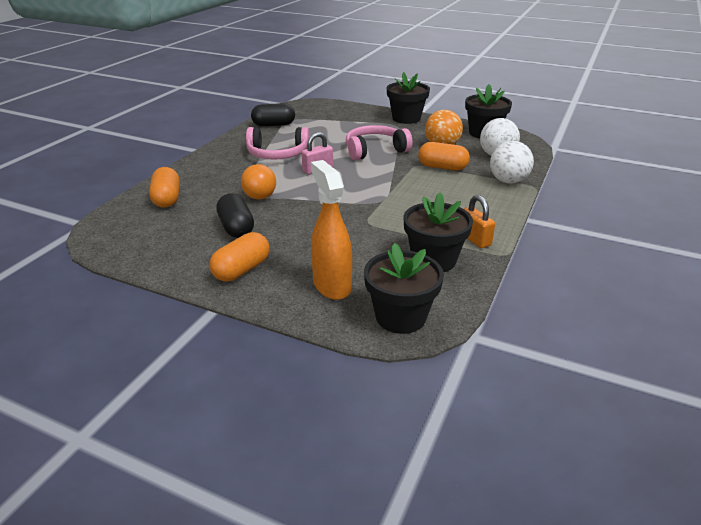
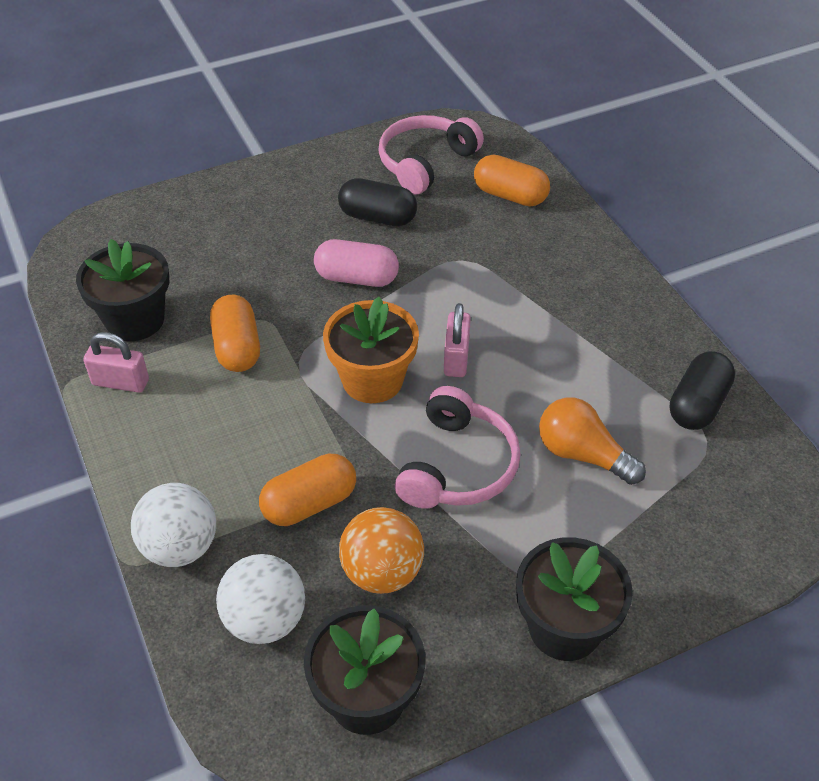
camera: 130 degrees right, 15 degrees up
(242, 270) = (293, 189): orange capsule -> orange capsule (237, 347)
(260, 192) = (445, 272): orange light bulb -> orange light bulb (582, 455)
(277, 154) = (556, 346): pink headphones -> pink headphones (425, 162)
(298, 212) = (357, 278): none -> pink capsule
(332, 285) = (195, 229): orange spray bottle -> none
(361, 181) = (372, 380): none -> orange flower pot
(400, 317) = (100, 243): black flower pot -> none
(474, 239) = (120, 382): orange padlock -> pink padlock

